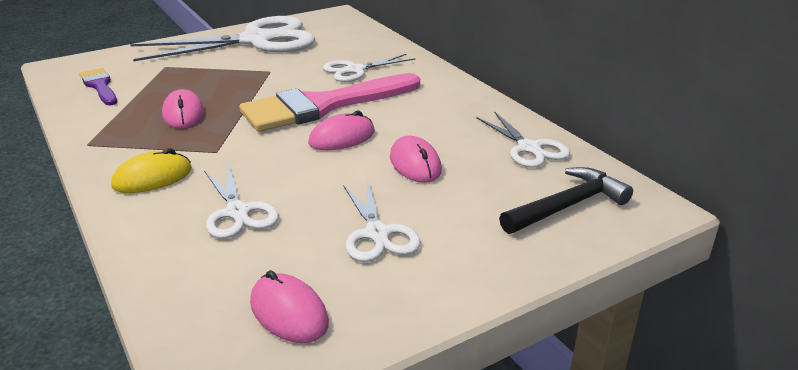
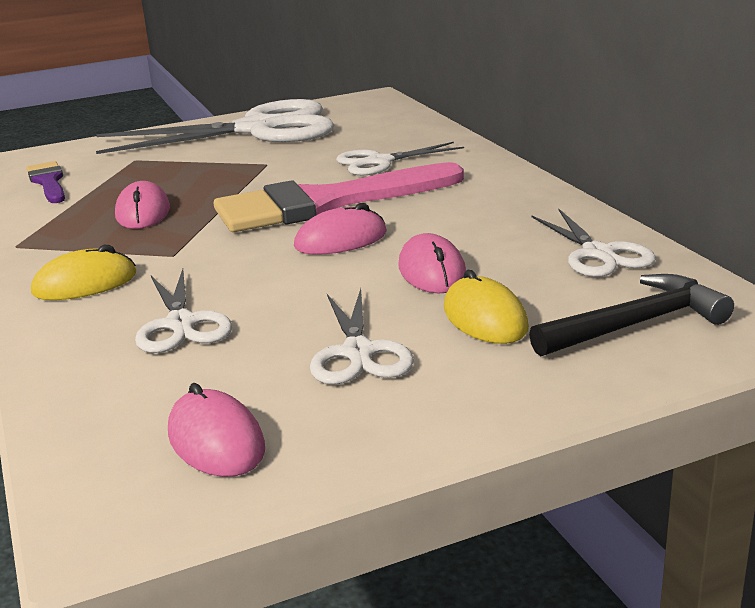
camera: 10 degrees right, 5 degrees down
(462, 203) = (485, 318): none -> yellow mouse

